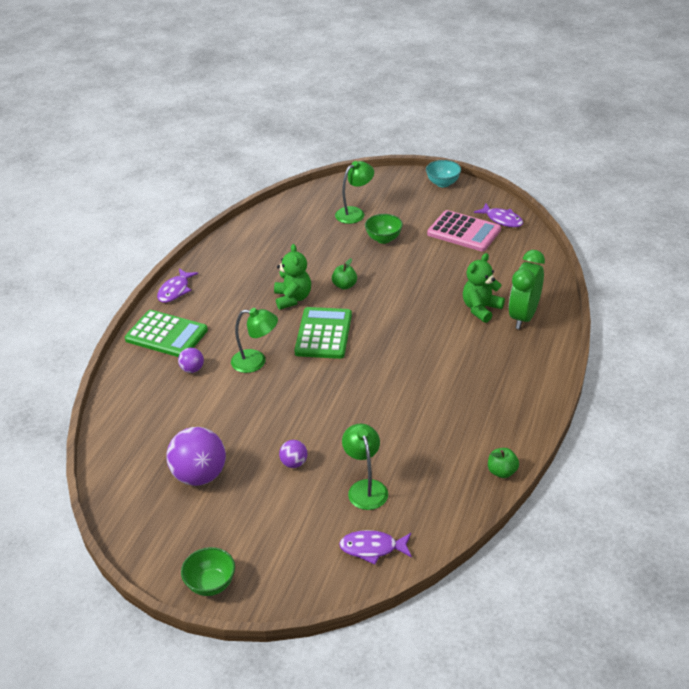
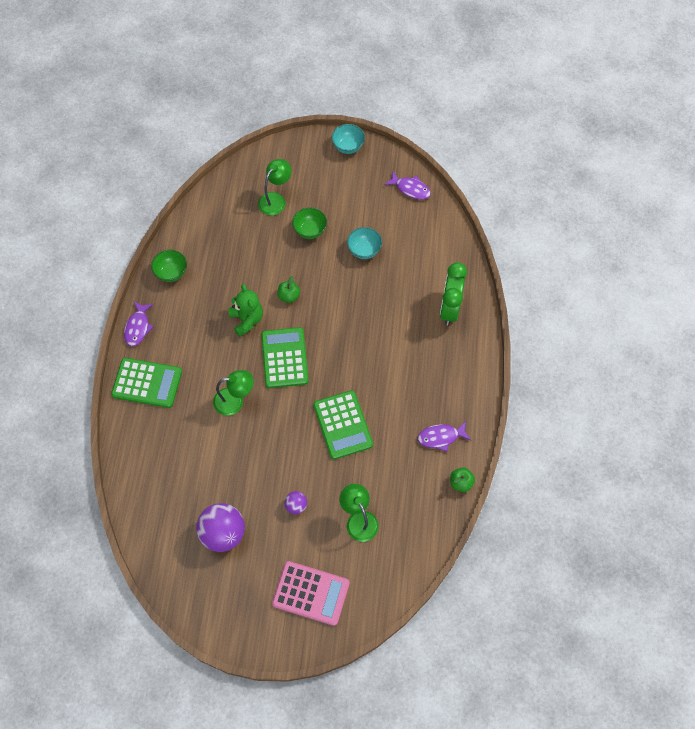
camera: 15 degrees left, 25 degrees up
(192, 369) = (182, 419): purple ball -> none
(211, 584) = (263, 636): green bowl -> green bowl (171, 273)
(372, 399) = (343, 425): none -> green calculator
(372, 548) = (377, 577): purple fish -> purple fish (441, 437)
(438, 260) = (364, 250): none -> turquoise bowl
(464, 232) = (379, 210): pink calculator -> pink calculator (311, 593)
(481, 309) = (412, 305): green teddy bear -> none

